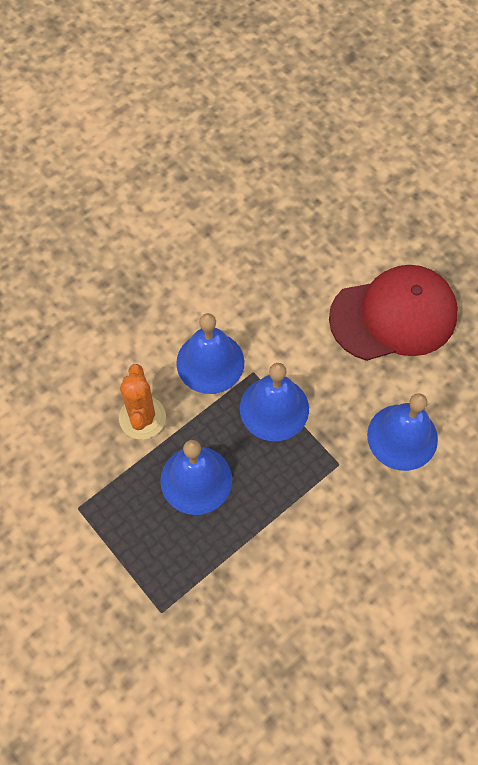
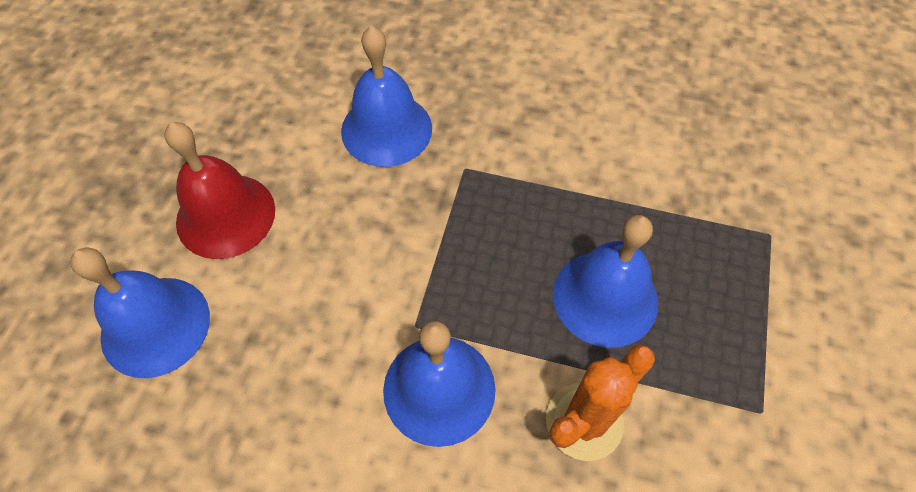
camera: 125 degrees left, 5 degrees down
(274, 408) = (447, 270): blue bell -> blue bell (155, 326)
(393, 316) = (225, 215): red cap -> red bell

